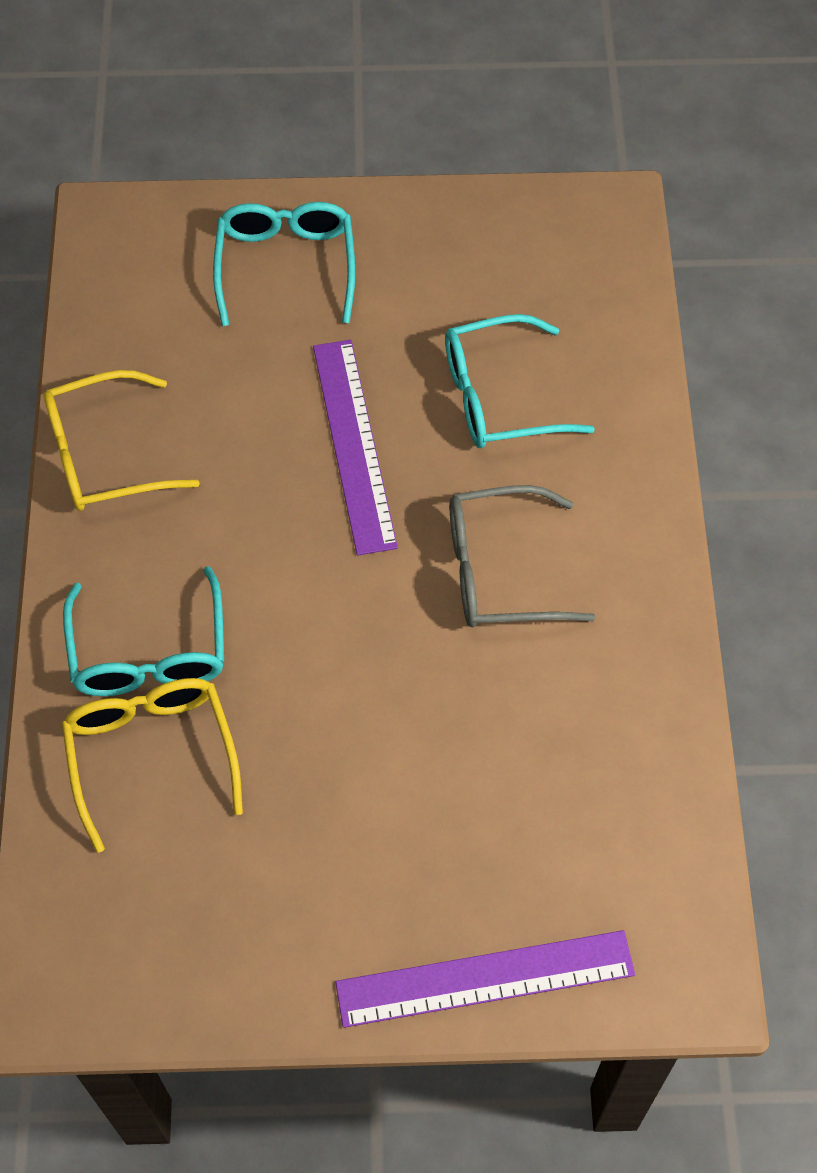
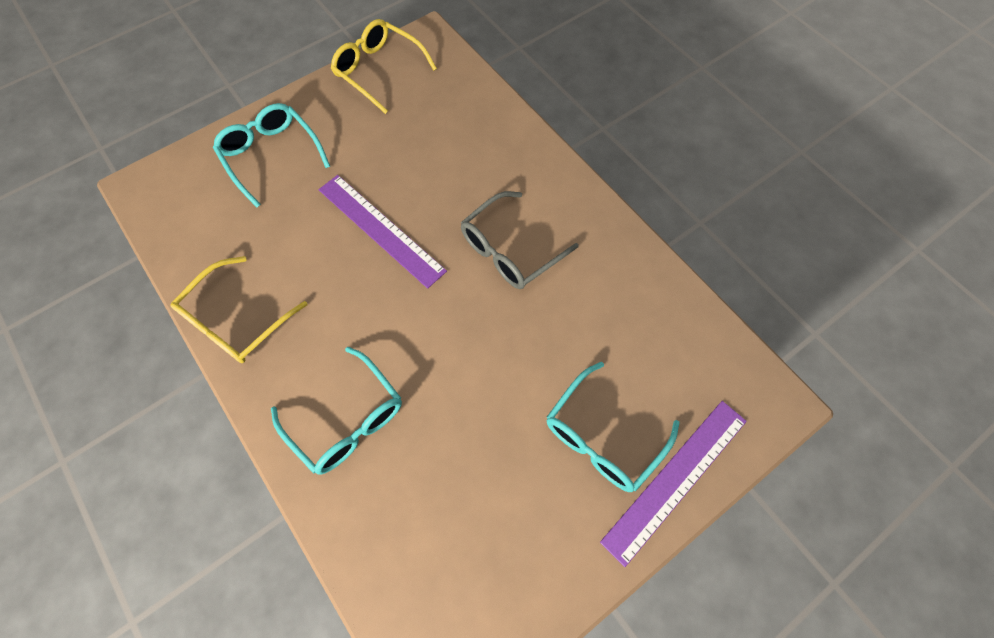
camera: 35 degrees left, 5 degrees up
(151, 755) = (393, 481): yellow glasses -> yellow glasses (378, 71)
(499, 397) = (440, 161): turquoise glasses -> turquoise glasses (603, 436)

